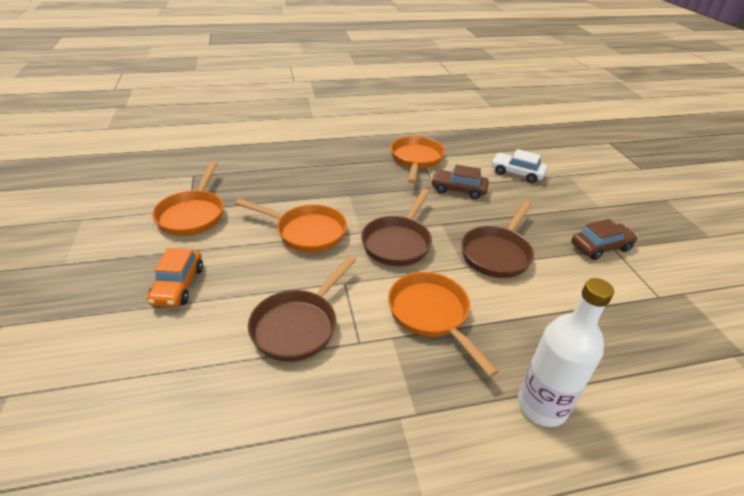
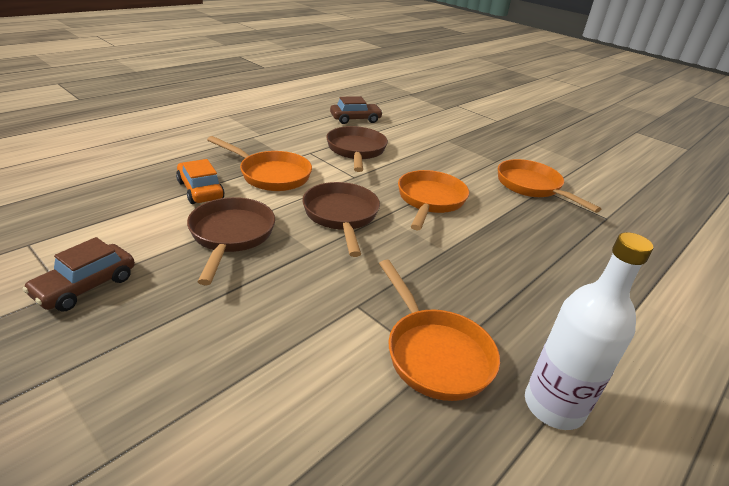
camera: 145 degrees right, 5 degrees down
(178, 285) = (454, 150): orange car -> orange car (200, 190)
(306, 232) = (430, 201): orange pan -> orange pan turned 120 degrees clockwise
(458, 190) = (323, 312): brown car -> brown car (355, 119)
(517, 173) = (236, 404): white car -> none
(542, 406) = (173, 153): white bottle -> white bottle (553, 406)

